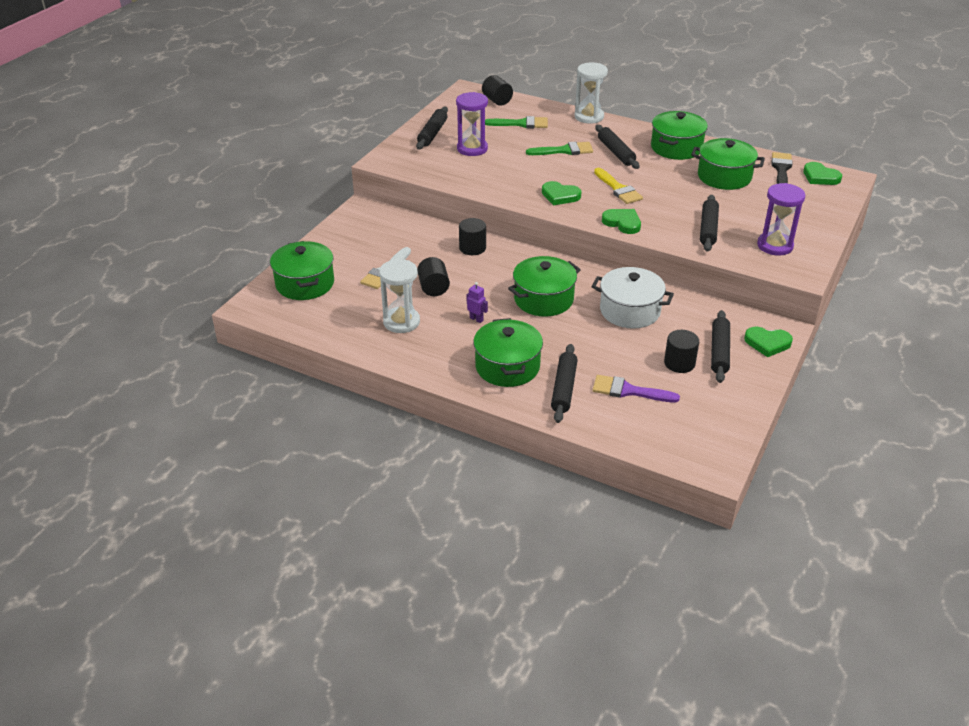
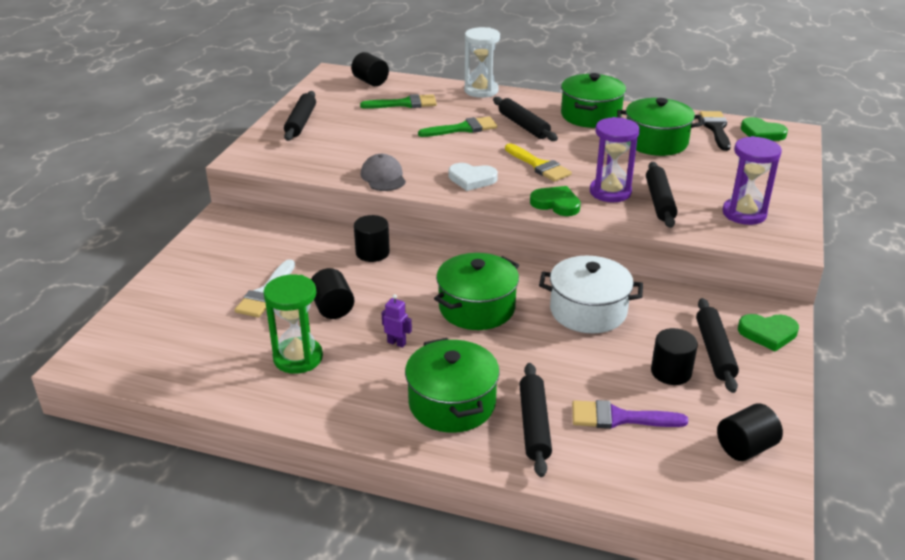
camera: 10 degrees left, 5 degrees down
(305, 284) = (160, 320): green pot -> none
(401, 322) = (298, 358): white hourglass -> green hourglass
(472, 149) = (352, 135): purple hourglass -> purple hourglass (610, 192)
(489, 187) = (383, 177): none -> grey cap
(560, 196) = (472, 179): green heart -> white heart
(716, 422) = (745, 447): none -> black cylinder

